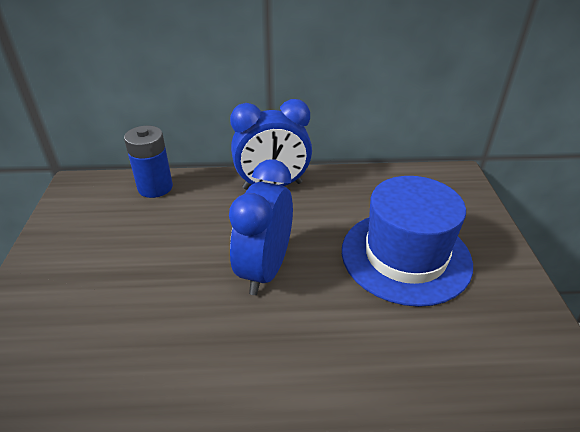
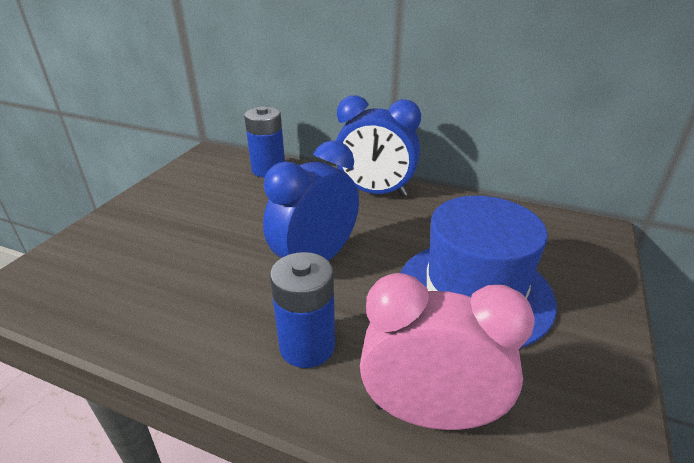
camera: 25 degrees right, 5 degrees down
(310, 351) = (307, 346): none -> blue battery
(434, 368) = (430, 414): none -> pink clock

